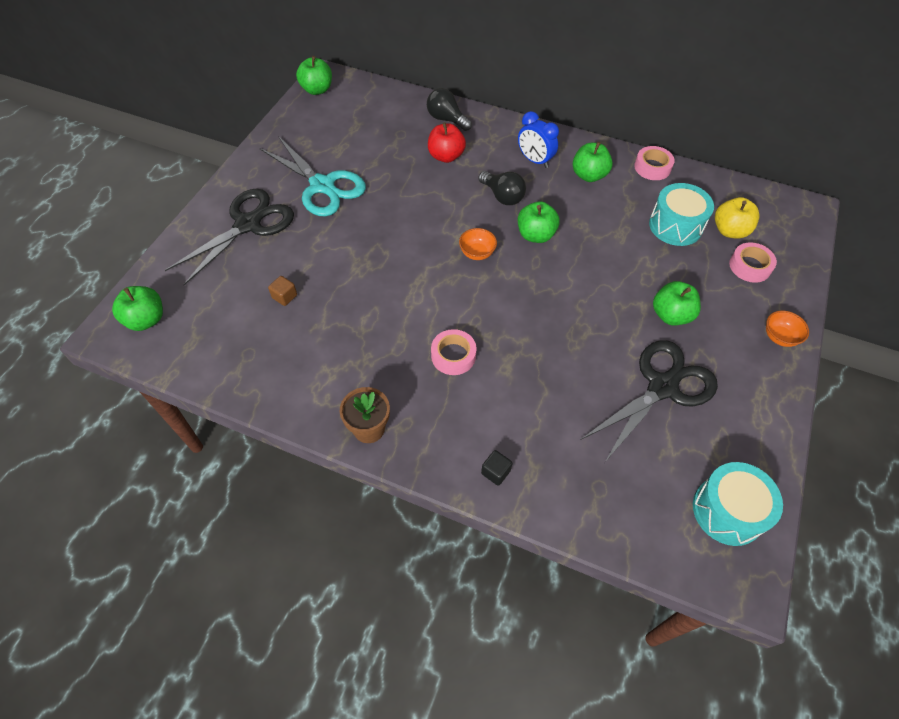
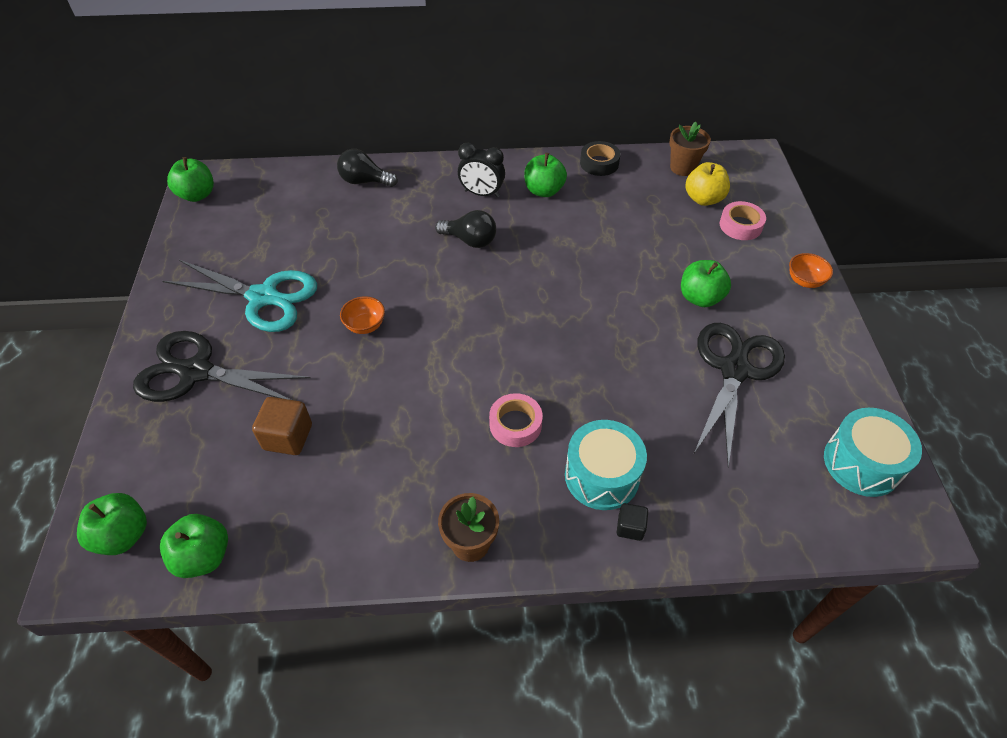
camera: 25 degrees left, 5 degrees down
(248, 224) = (196, 372): black scissors -> black scissors turned 90 degrees counterclockwise
(284, 296) = (288, 437): brown cube -> brown cube, size x1.70
(446, 156) = (386, 219): red apple -> none
(477, 253) = (477, 308): orange bowl -> orange bowl (365, 325)
(534, 160) = (481, 193): blue clock -> black clock
(535, 235) = (526, 267): green apple -> green apple (203, 556)
(652, 167) = (599, 163): pink tape -> black tape
(675, 226) = (653, 211): turquoise drum -> turquoise drum (602, 476)
(728, 196) = (683, 168): none -> brown flower pot

